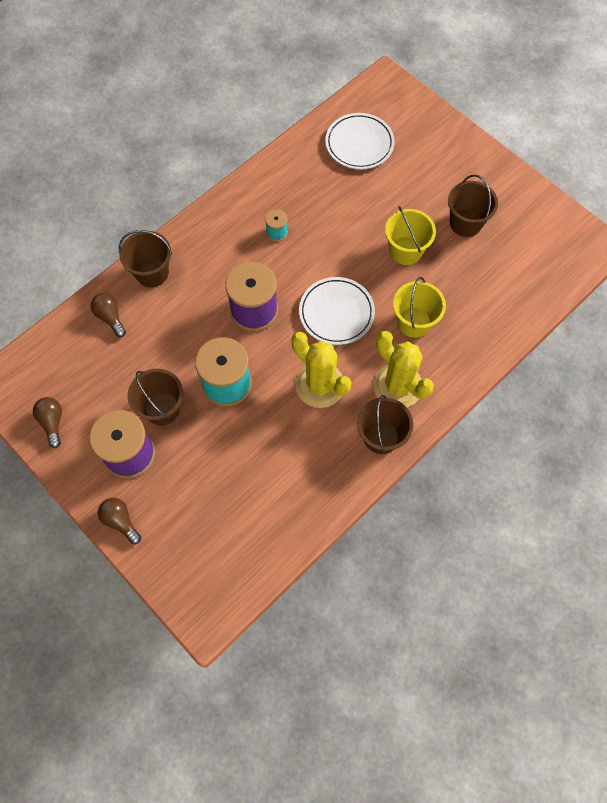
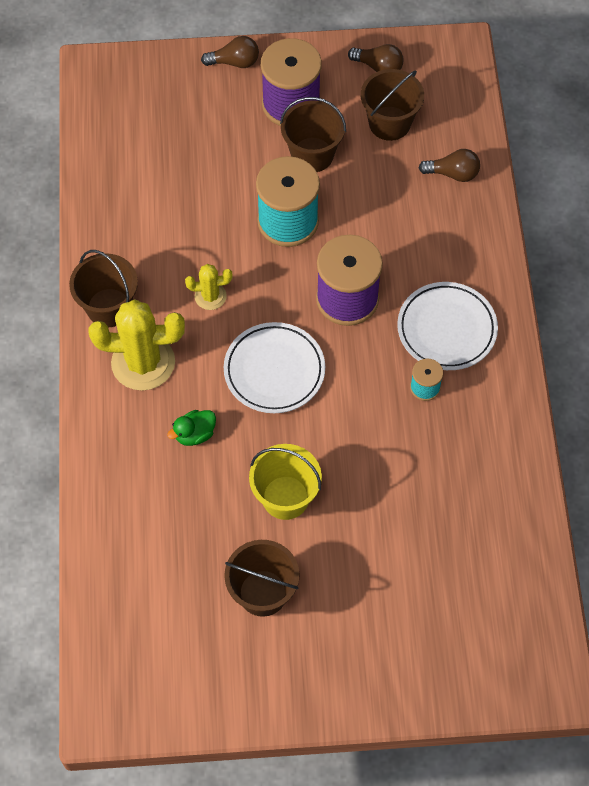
camera: 130 degrees right, 5 degrees down
(152, 272) = (476, 240): brown bucket -> brown bucket (389, 123)
(320, 385) = (210, 296): yellow cactus -> yellow cactus, size x0.51
(359, 144) = (475, 569): white plate -> white plate (446, 329)
(414, 322) = (194, 434): yellow bucket -> green duck

